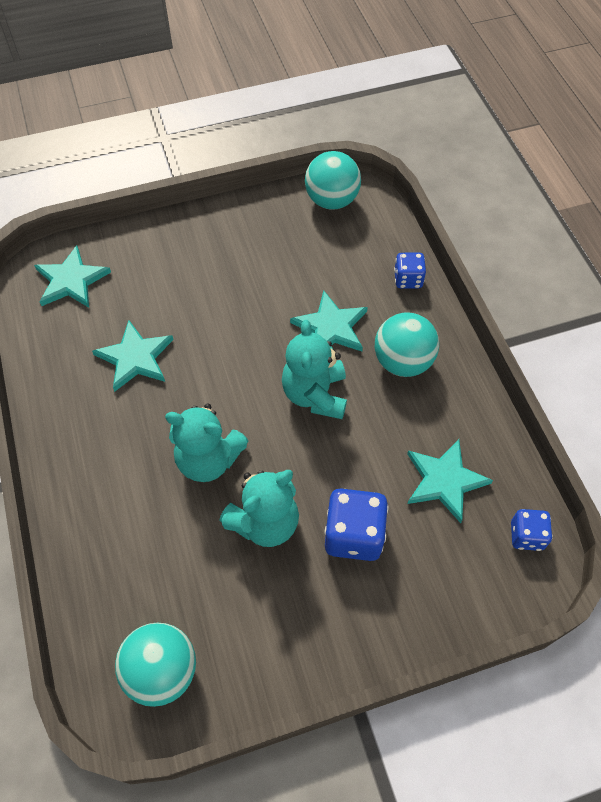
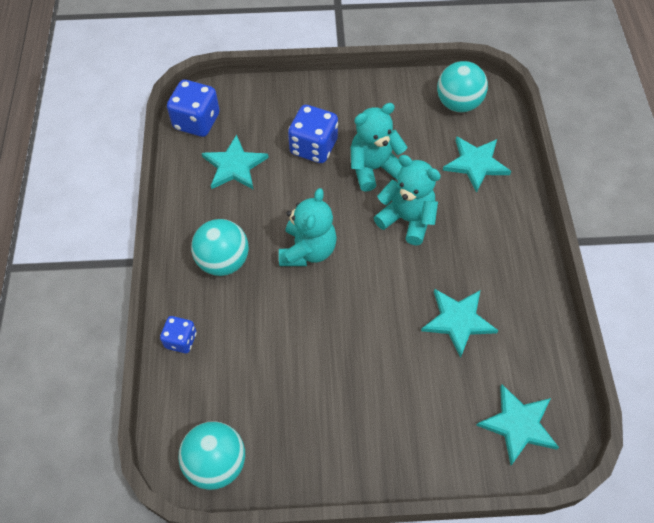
camera: 165 degrees left, 0 degrees up
(331, 327) = (272, 308): turquoise star -> turquoise star (475, 164)
(526, 536) = (196, 122): blue dice -> blue dice, size x1.68

